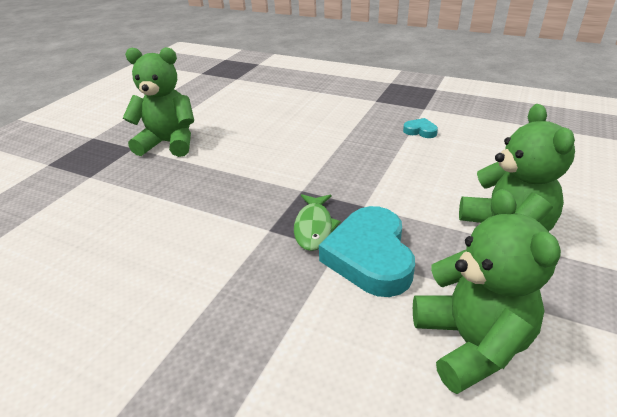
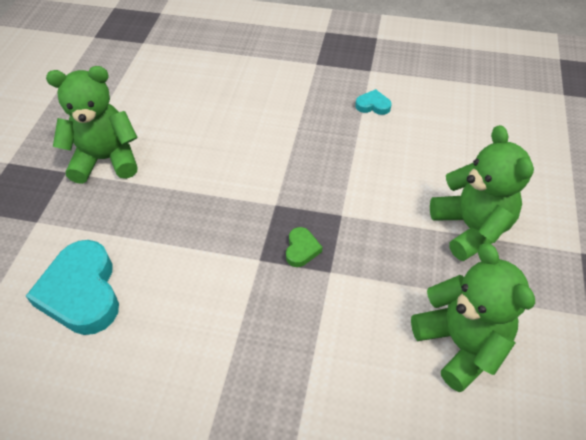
camera: 15 degrees left, 15 degrees up
(314, 227) = (301, 249): green fish -> green heart
(370, 256) = (361, 274): turquoise heart -> turquoise heart (82, 292)

